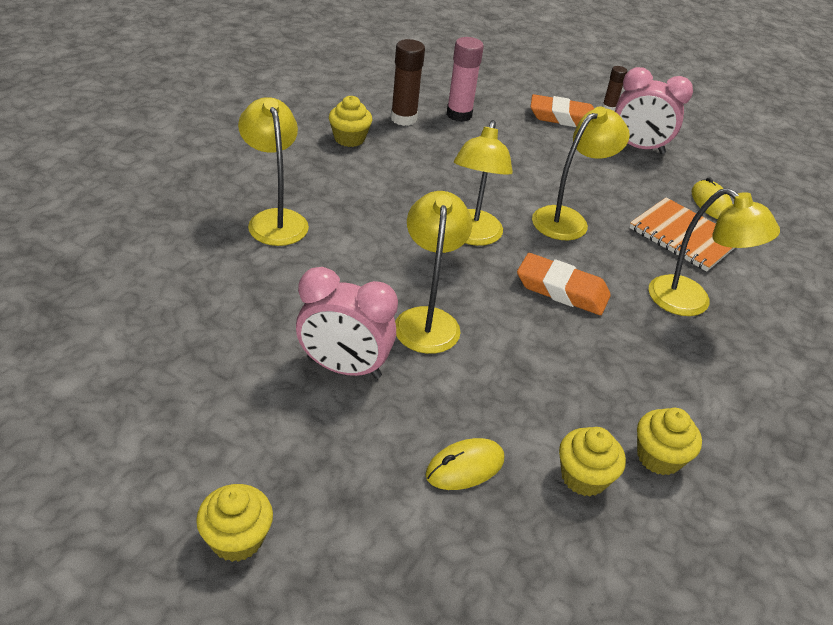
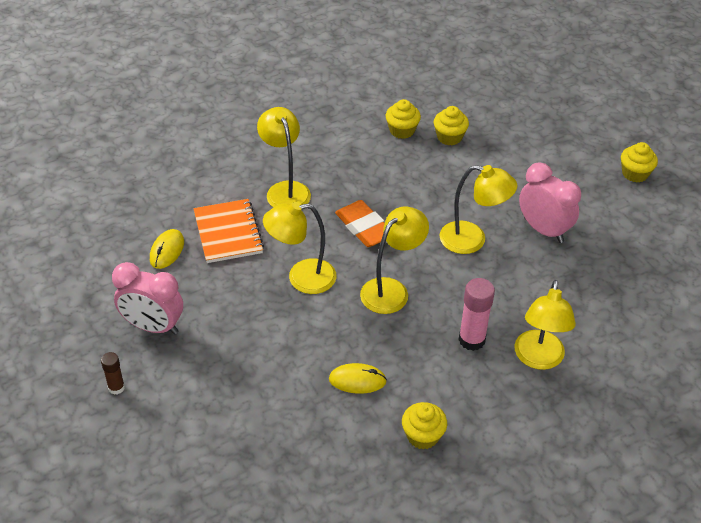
camera: 145 degrees left, 5 degrees up
(403, 119) = (348, 447): brown glue stick -> none
(427, 320) = (472, 240): yellow lamp -> yellow lamp turned 105 degrees counterclockwise
(459, 115) = (285, 433): pink glue stick -> pink glue stick (471, 340)
(465, 467) = (507, 161): yellow mouse -> yellow mouse (357, 380)
(563, 118) = (180, 391): orange eraser -> none
(638, 148) = (153, 326): pink clock -> pink clock turned 150 degrees clockwise

